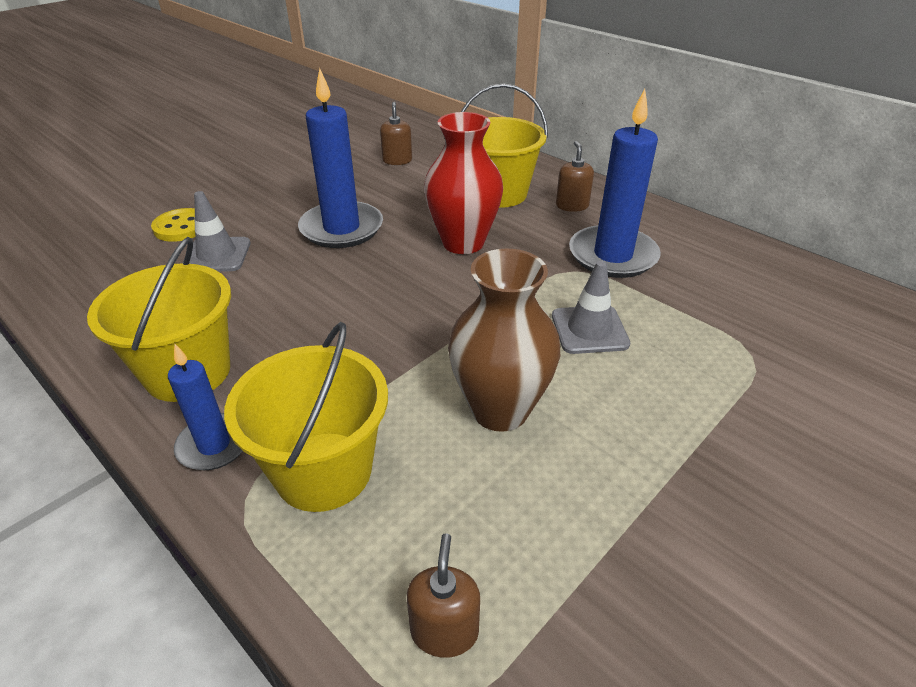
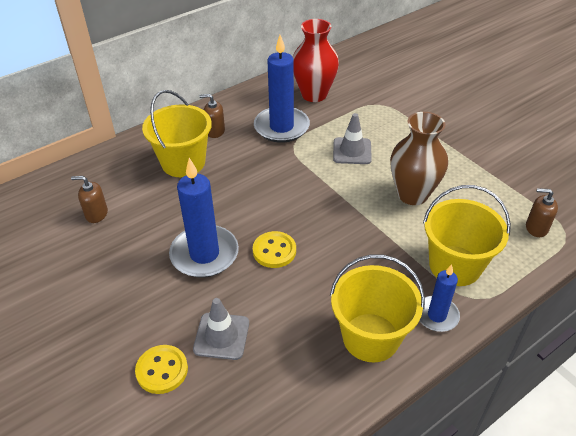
camera: 80 degrees left, 5 degrees up
(349, 276) = (274, 251): none -> yellow button
(463, 243) = (247, 189): red vase -> red vase (314, 94)

